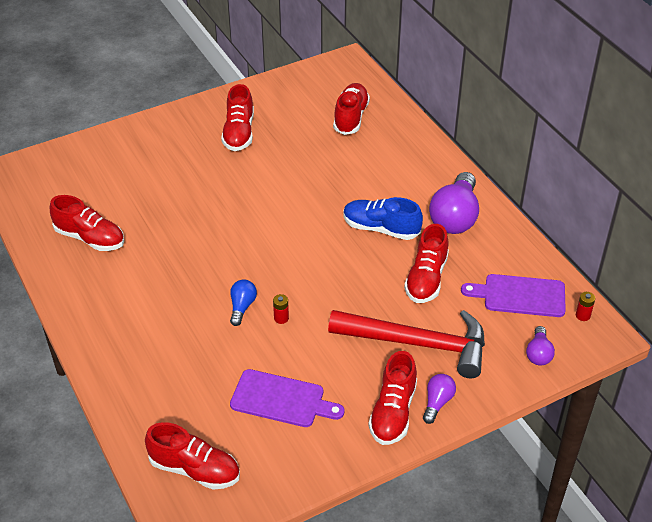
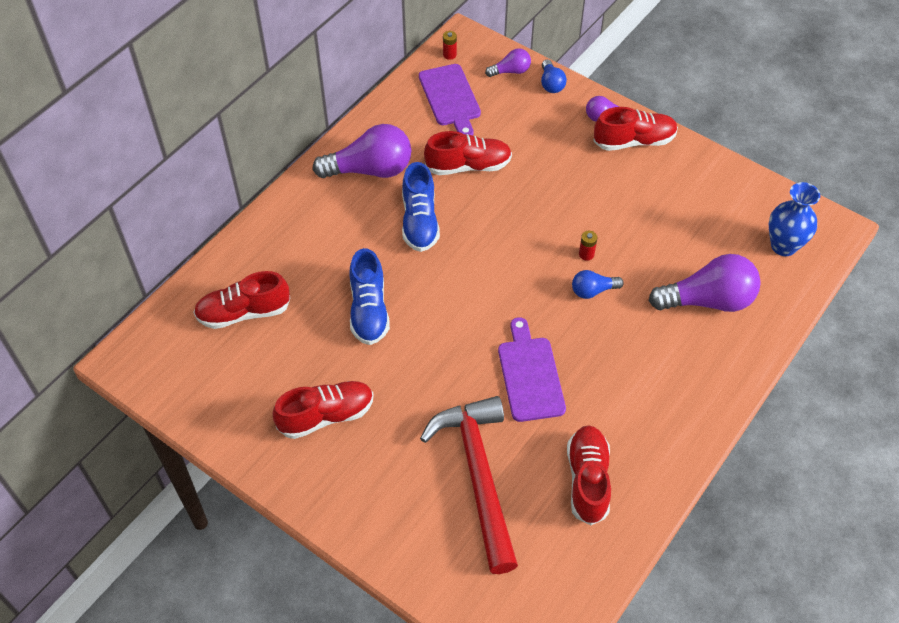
camera: 115 degrees left, 10 degrees up
(179, 379) = (708, 300): none -> purple light bulb
(195, 469) = (783, 246): red shoe -> blue vase
(282, 400) = (674, 217): purple cutting board -> purple cutting board (530, 375)
(311, 176) = (369, 310): none -> blue shoe
(417, 343) = (551, 148): red hammer -> red hammer (478, 476)
(506, 379) = (551, 84): none -> blue light bulb

